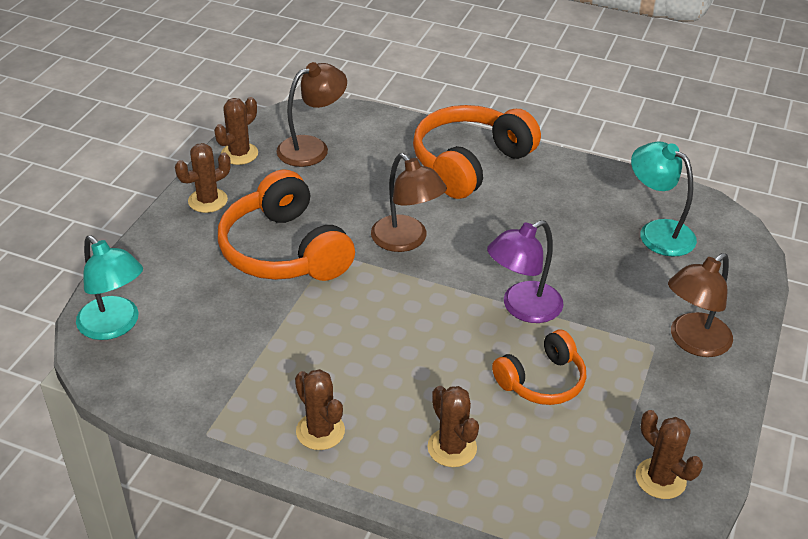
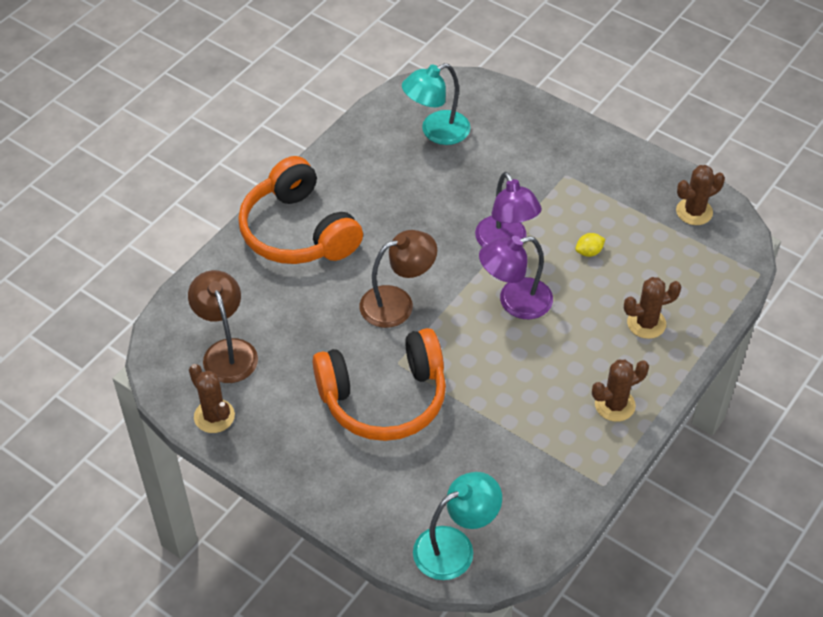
camera: 75 degrees left, 10 degrees up
(208, 201) = (286, 453): brown cactus -> none
(441, 327) = (514, 302): none -> purple lamp
(542, 381) = (589, 252): orange headphones -> yellow lemon
(692, 342) = (567, 152): brown lamp -> none

